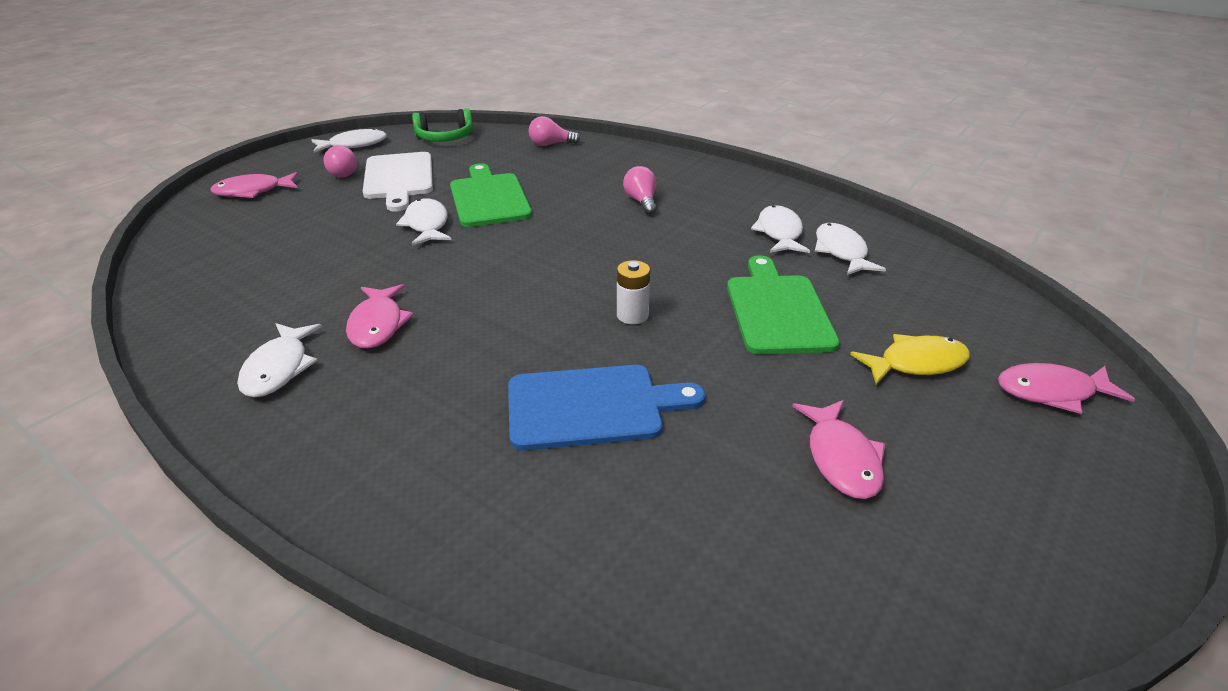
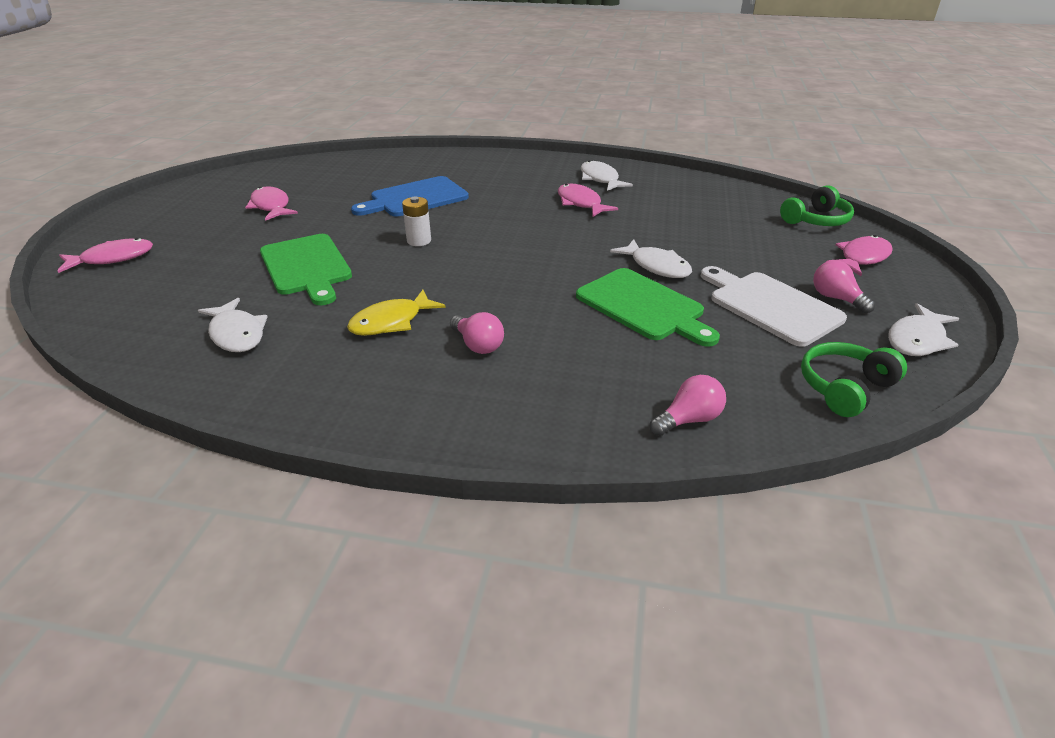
camera: 155 degrees right, 0 degrees up
(193, 231) = (816, 220): none -> green headphones
(779, 232) = (305, 341): white fish -> none
(916, 363) = (204, 255): yellow fish -> yellow fish (391, 322)

